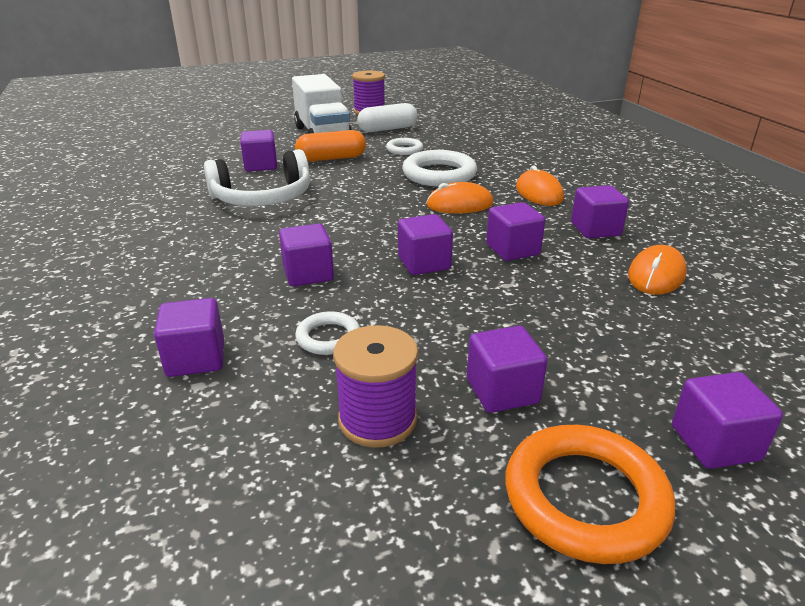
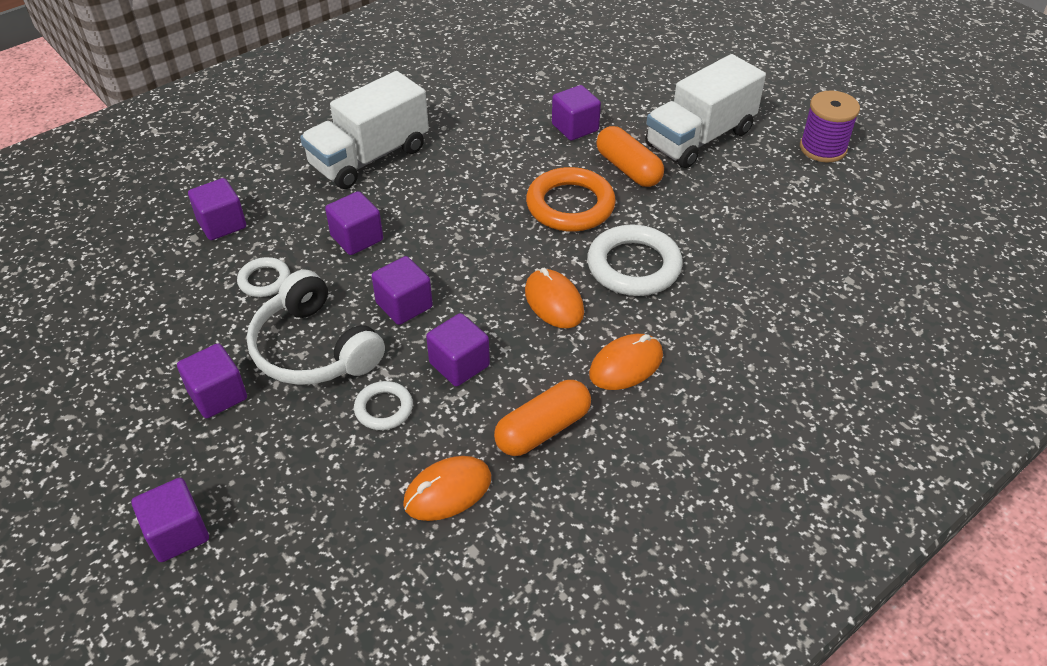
camera: 70 degrees right, 15 degrees up
(187, 251) = (369, 157): none -> white truck
(263, 198) = (495, 158): white headphones -> white headphones (313, 349)
(377, 419) = (173, 334): purple spool -> none
(387, 129) = (763, 183): white capsule -> none
(404, 149) = (698, 217): white ring -> white ring (384, 408)
(585, 498) = (111, 456): orange ring -> orange ring (570, 205)
(595, 229) = (543, 429): purple cube -> orange capsule
(656, 275) = (447, 491): orange mouse -> orange mouse turned 45 degrees counterclockwise

